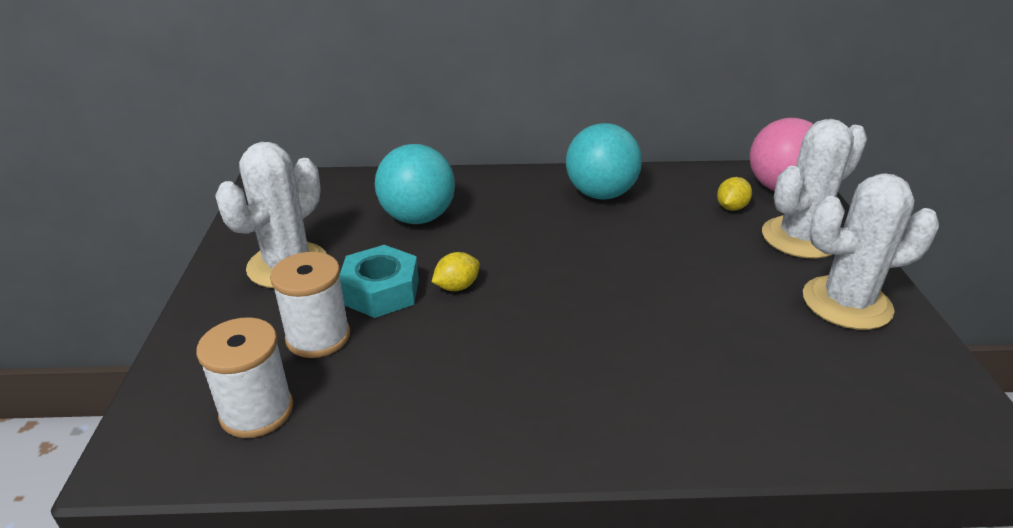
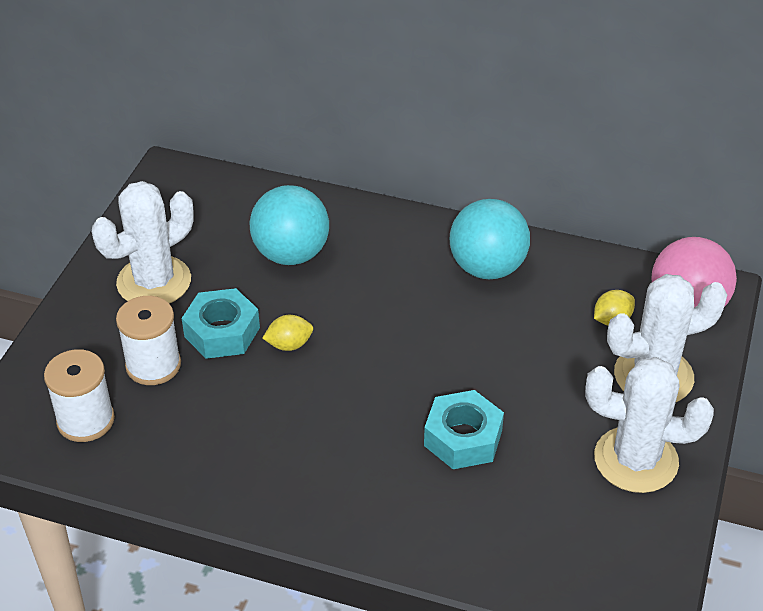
camera: 20 degrees right, 10 degrees up
(680, 324) = (463, 438): none -> turquoise nut

